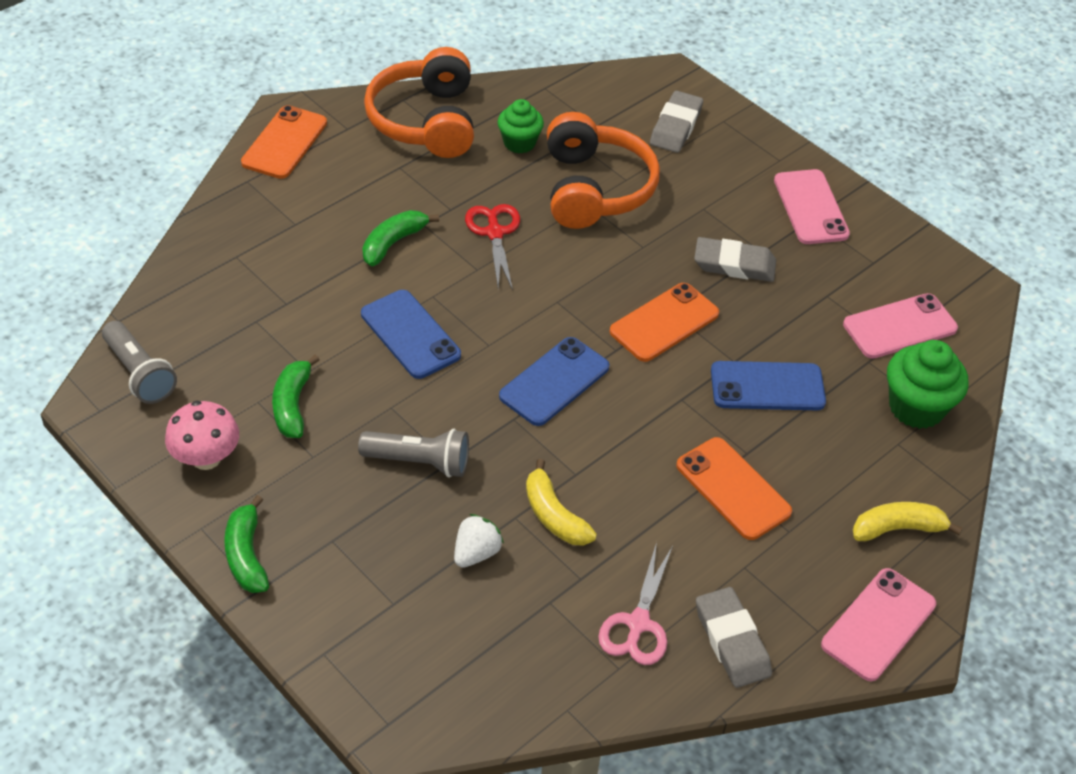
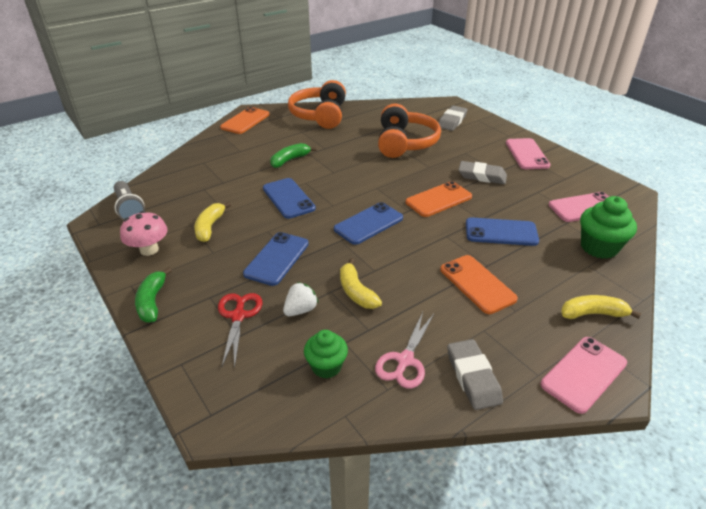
camera: 10 degrees right, 10 degrees down
(292, 405) = (210, 227): green banana -> yellow banana
(419, 462) = (277, 258): grey flashlight -> blue phone
(494, 233) = (346, 158): red scissors -> red scissors (238, 316)
(519, 143) = (367, 124): green cupcake -> green cupcake (326, 366)

